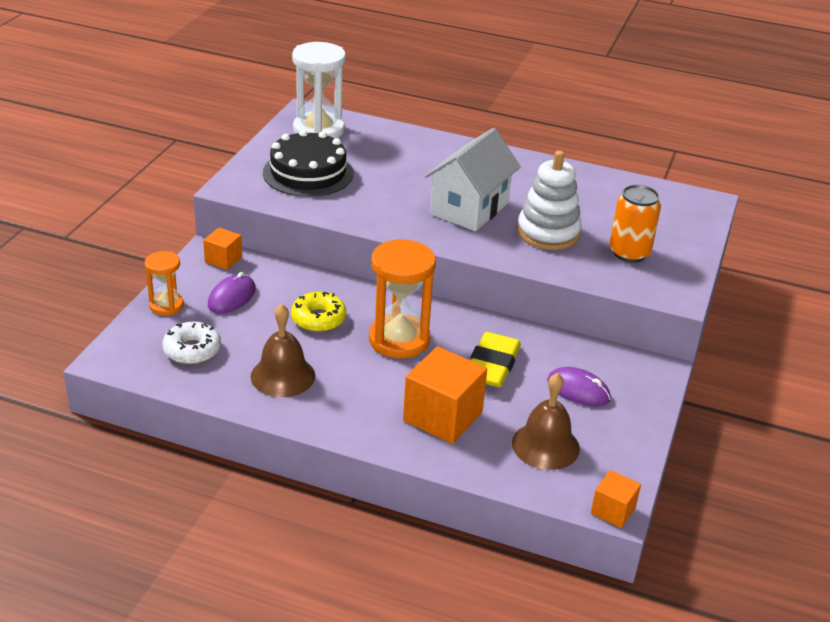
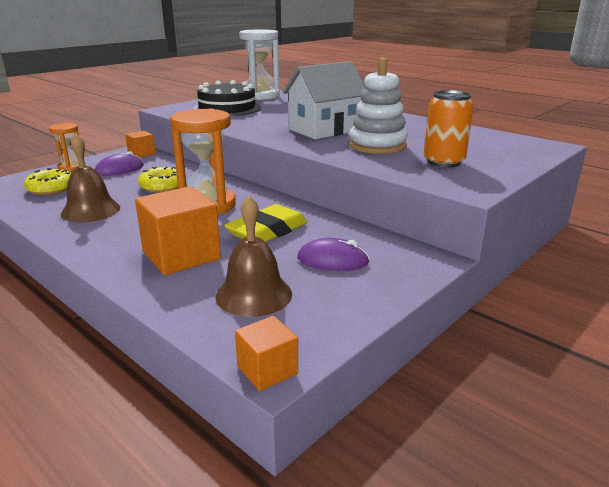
camera: 25 degrees right, 10 degrees down
(192, 350) = (51, 189): white donut -> yellow donut
(578, 390) = (332, 260): purple mouse -> purple mouse turned 45 degrees counterclockwise

